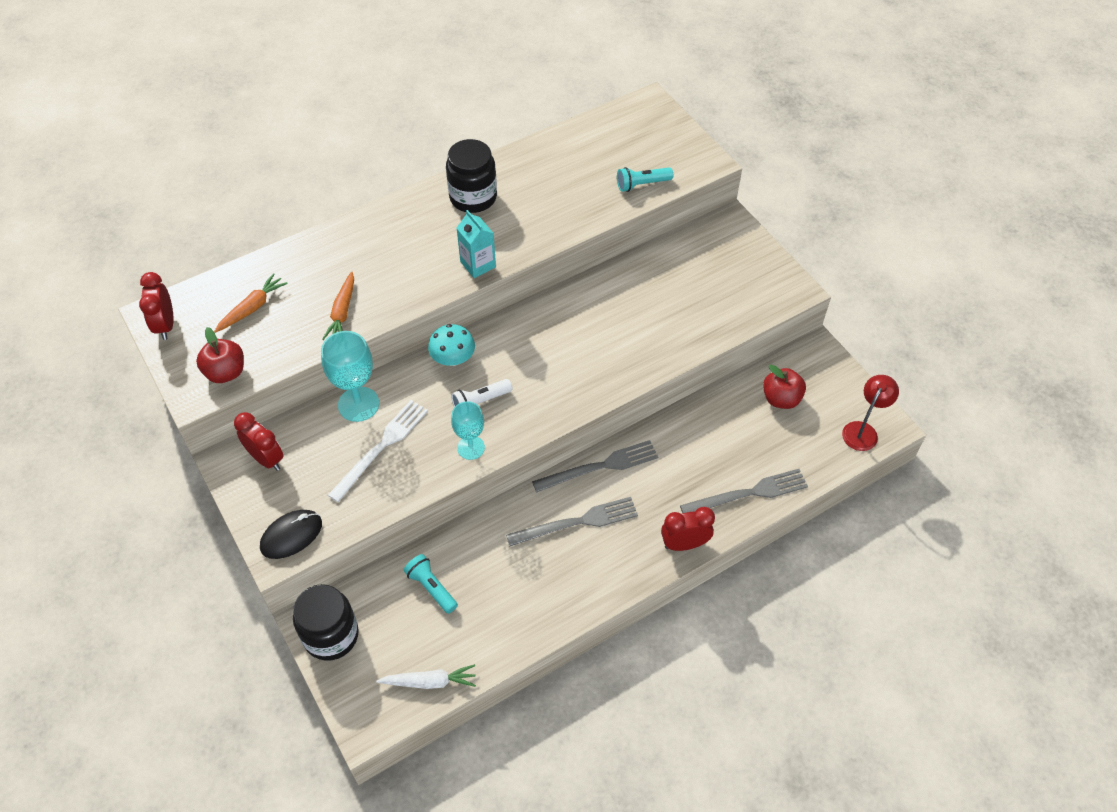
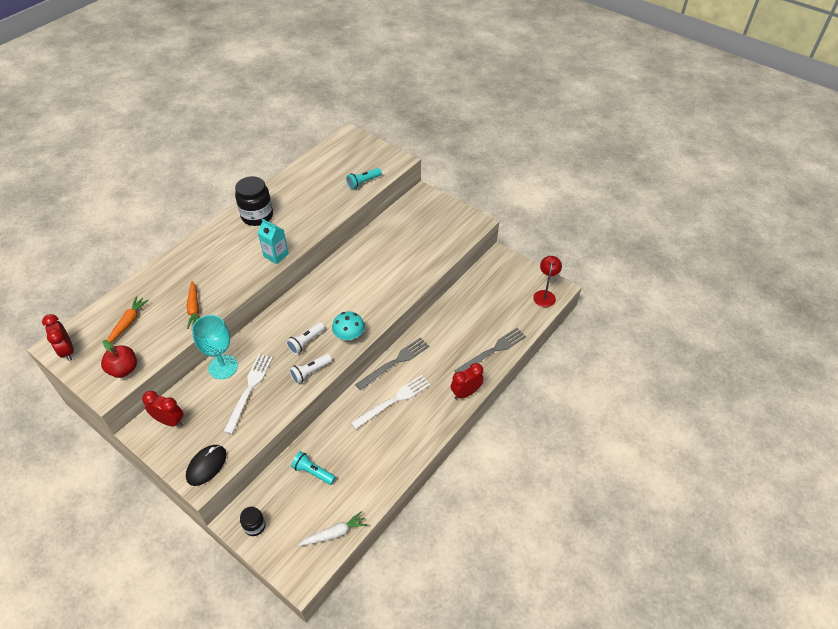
camera: 20 degrees left, 5 degrees down
(331, 635) = (254, 526): black jar -> black jar, size x0.54
(453, 358) = (277, 320): turquoise mushroom -> turquoise mushroom (349, 335)
(471, 448) = (310, 372): turquoise goblet -> white flashlight
(577, 522) = (393, 401): grey fork -> white fork
(781, 399) = (490, 290): red apple -> none

